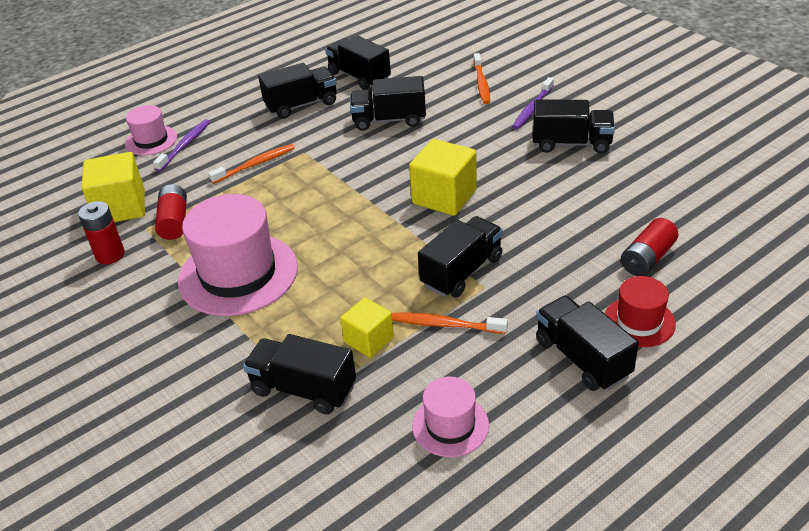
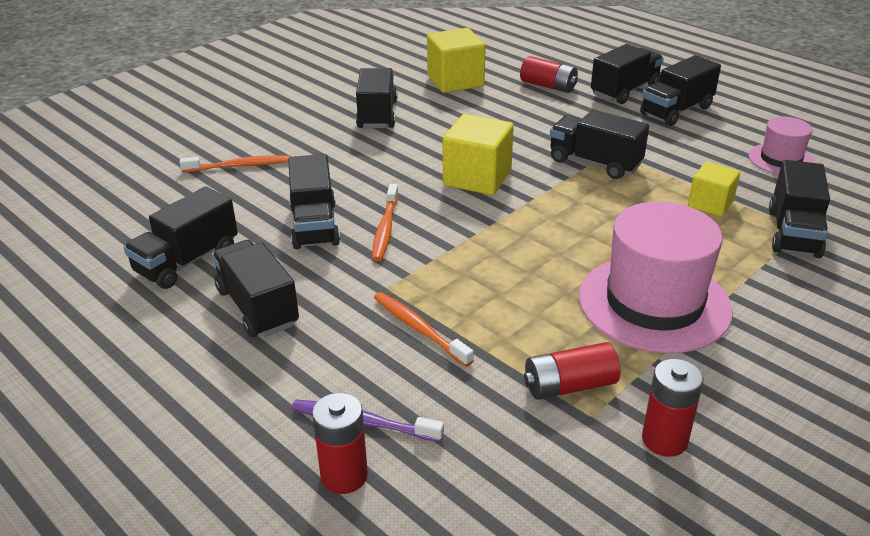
camera: 100 degrees left, 5 degrees down
(121, 207) = (548, 462): yellow cube -> yellow cube (455, 81)
(151, 140) = (344, 476): pink hat -> red battery
(445, 325) = (669, 167): orange toothbrush -> orange toothbrush (385, 229)
(532, 108) = (305, 135): purple toothbrush -> none
(639, 321) = (625, 91): red hat -> black truck

